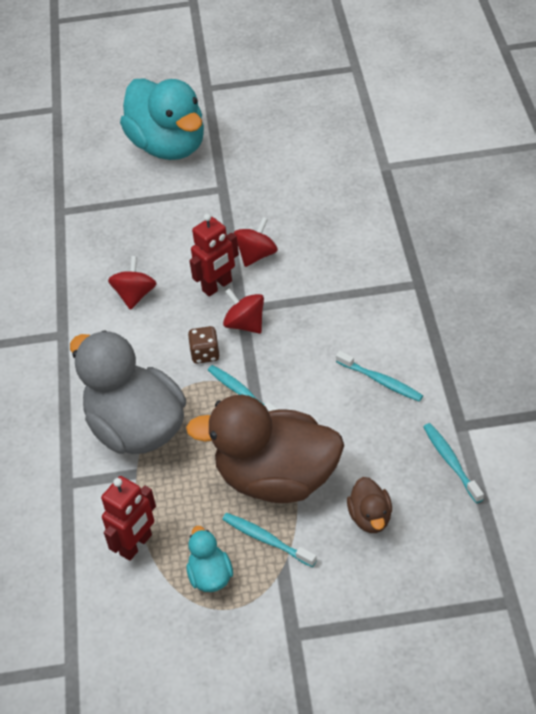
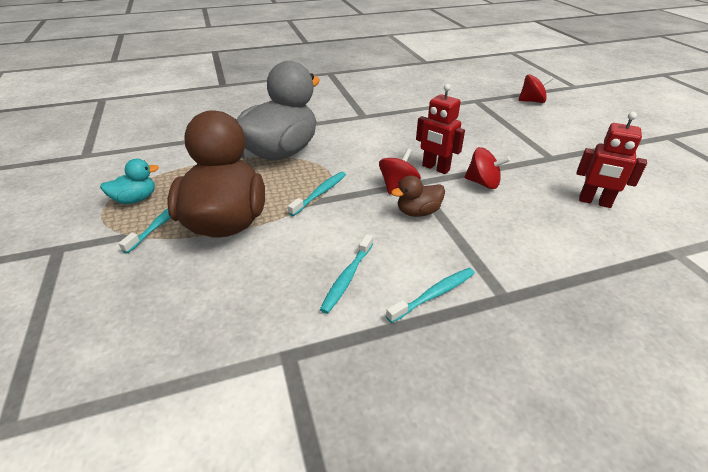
camera: 75 degrees right, 10 degrees down
(135, 295) = (410, 135): red spinning top -> red spinning top (532, 101)
(136, 545) = (175, 165): red robot -> red robot (594, 202)
(169, 146) = (578, 129): turquoise duck -> none
(205, 354) = (359, 171): brown dice -> none
(370, 517) = (168, 286): brown duck -> brown duck (418, 212)
(451, 462) = (232, 349): turquoise toothbrush -> turquoise toothbrush (434, 294)

